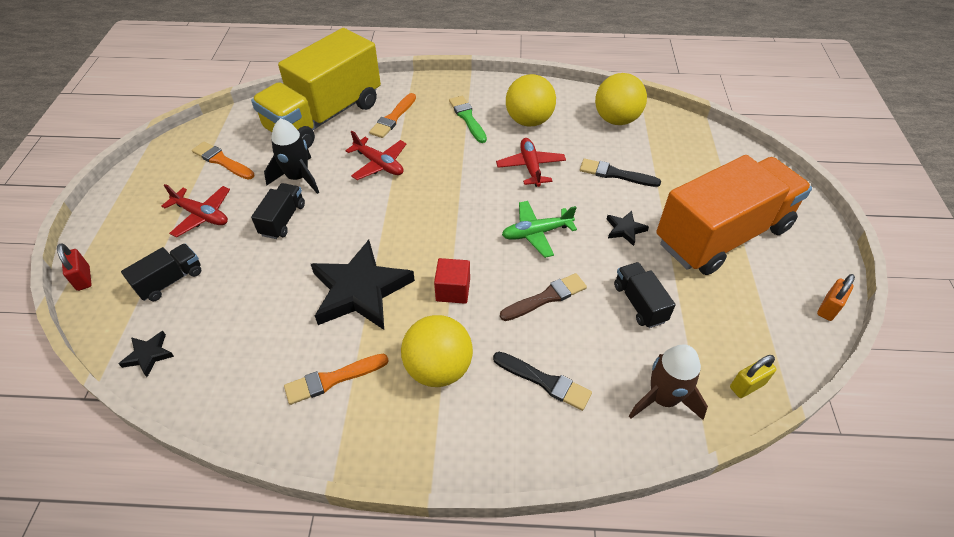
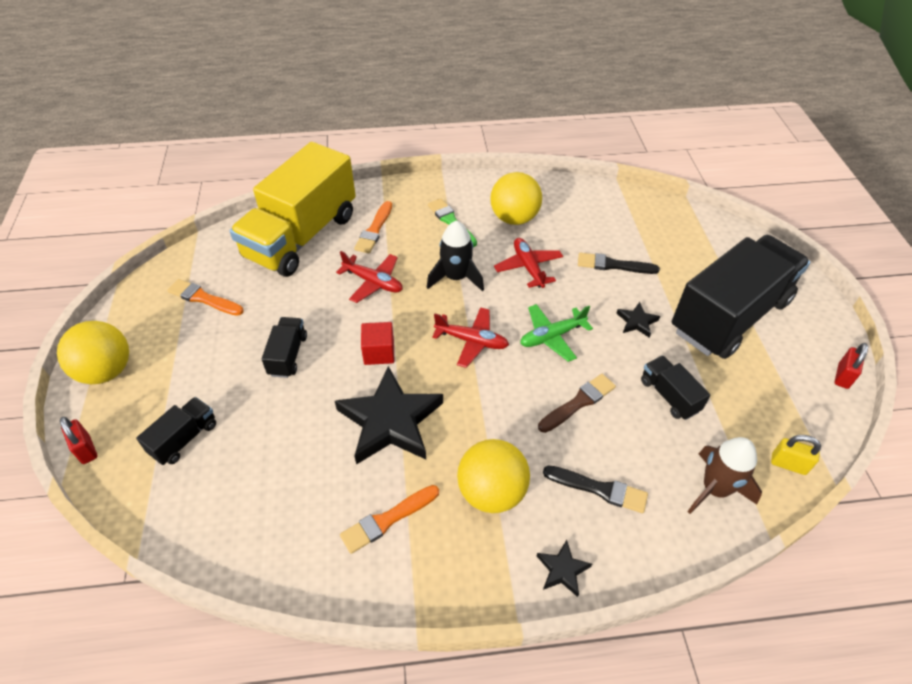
camera: 10 degrees left, 0 degrees up
(148, 355) = (183, 524): black star -> black star (562, 570)
(202, 215) = (198, 362): red plane -> red plane (472, 341)
(298, 178) = (291, 307): black rocket -> black rocket (455, 277)
(453, 290) = (484, 408): red cube -> red cube (379, 352)
(616, 119) = (599, 207): yellow ball -> yellow ball (106, 371)
(722, 235) = (729, 316): orange truck -> black truck
(747, 386) = (788, 464): yellow padlock -> yellow padlock turned 60 degrees clockwise
(828, 308) = (843, 376): orange padlock -> red padlock

